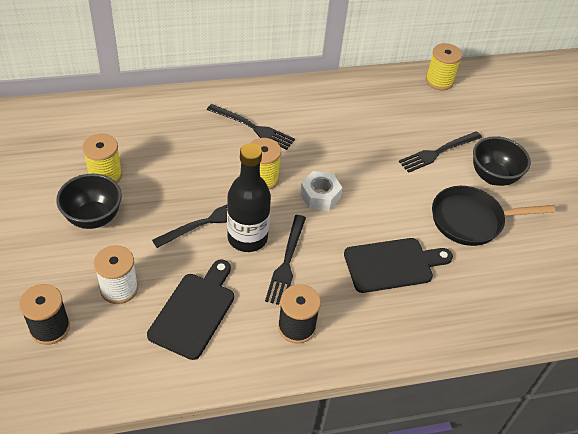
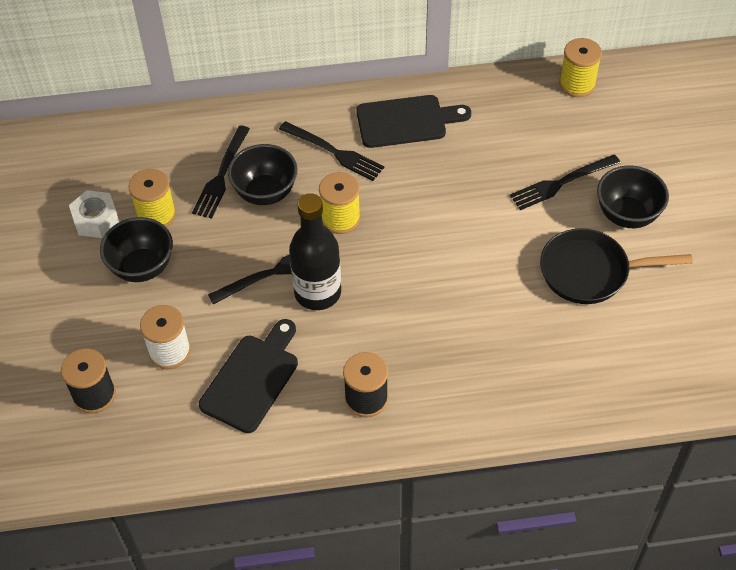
camera: 10 degrees right, 5 degrees up
(198, 158) = (265, 193): none -> black bowl
(286, 263) = (361, 324): black fork -> black fork (221, 176)
(320, 196) = (408, 241): white nut -> white nut (96, 220)
(392, 265) = (486, 326): black cutting board -> black cutting board (406, 121)

